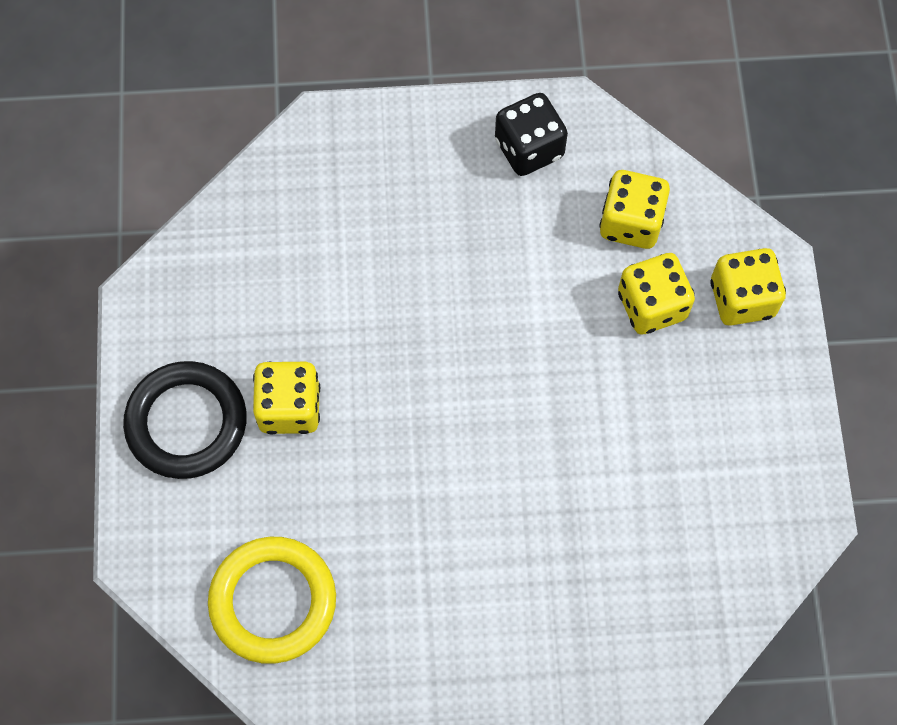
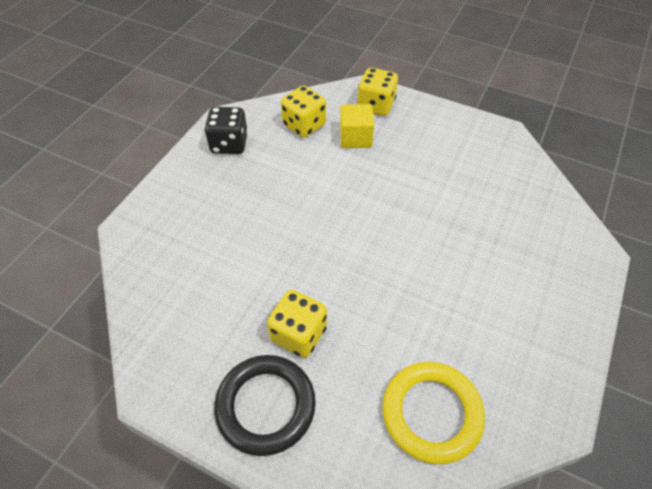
camera: 60 degrees left, 15 degrees down
(651, 306) = (355, 138): yellow dice -> yellow cube

